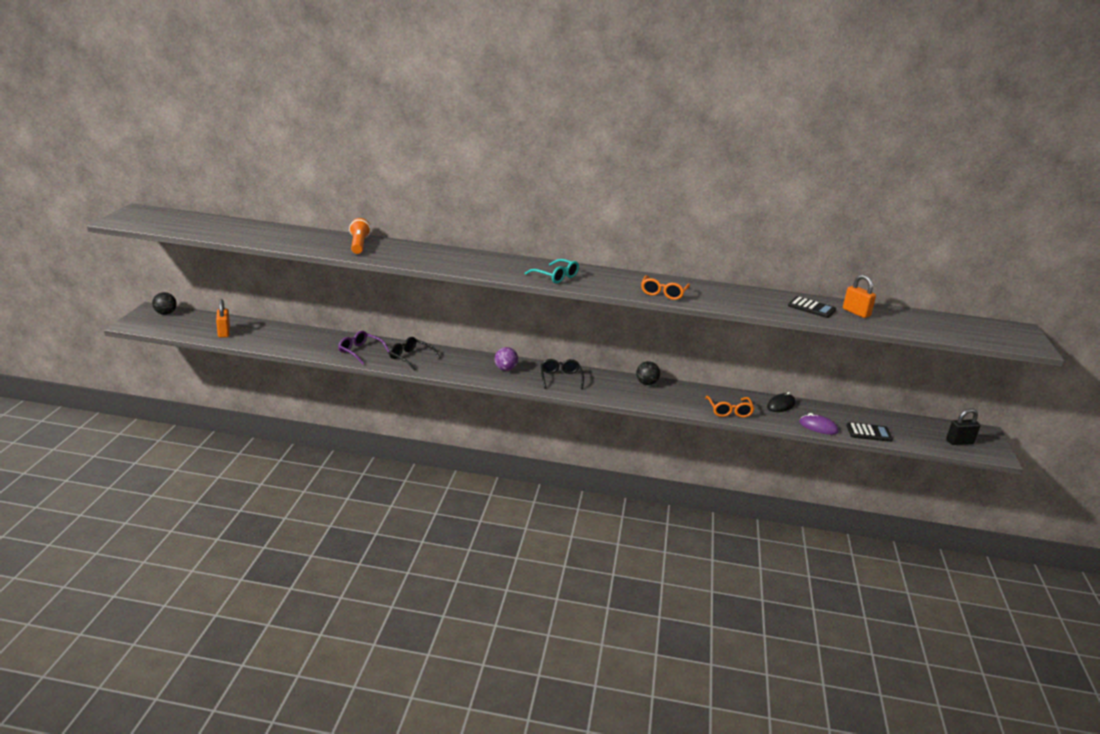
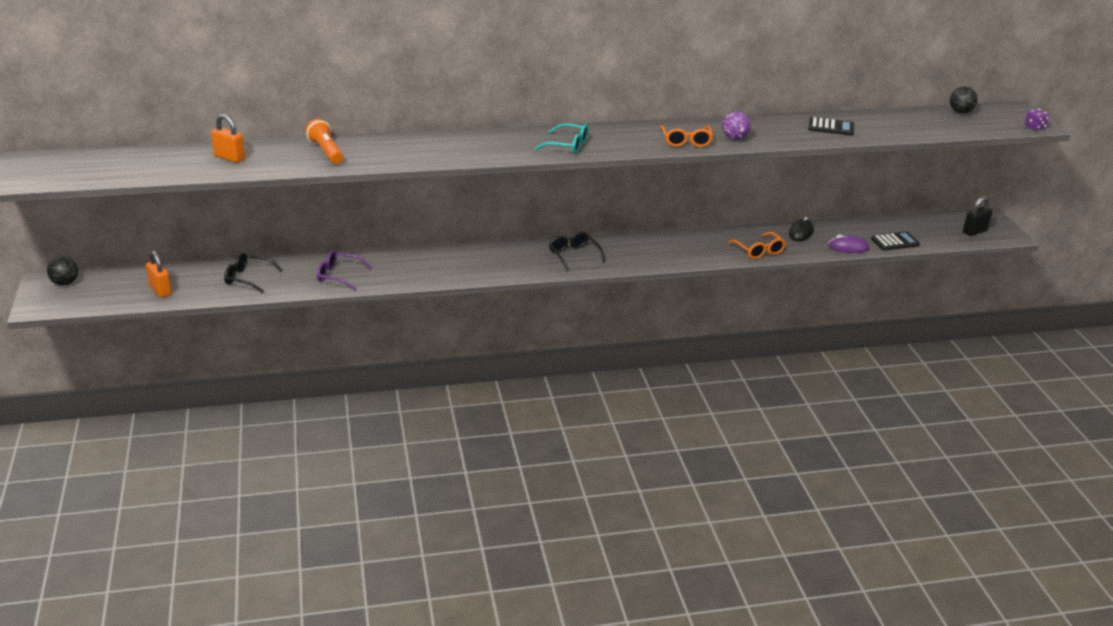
camera: 20 degrees left, 5 degrees up
(410, 358) = (400, 270): black glasses -> black glasses (248, 278)
(505, 369) = (510, 259): purple ball -> purple ball (734, 138)
(646, 383) = (661, 240): black ball -> black ball (960, 112)
(856, 312) = (872, 123): orange padlock -> orange padlock (229, 158)
(1028, 347) = (1034, 127): none -> purple dice

